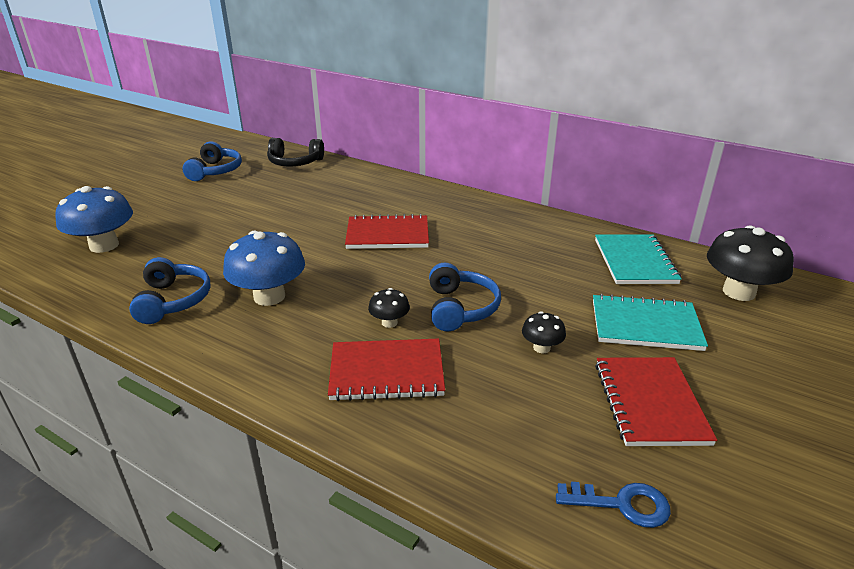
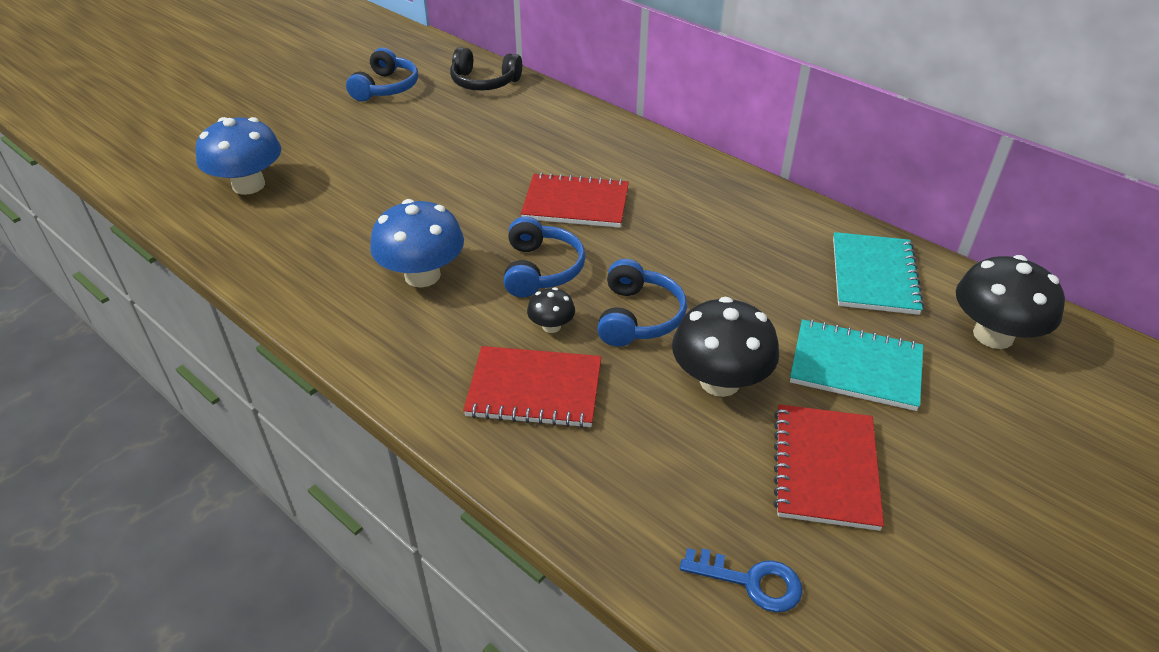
camera: 10 degrees right, 10 degrees up
(172, 301) = (315, 269): blue headphones -> blue headphones (540, 269)
(541, 347) = (719, 381): black mushroom -> black mushroom, size x2.02

